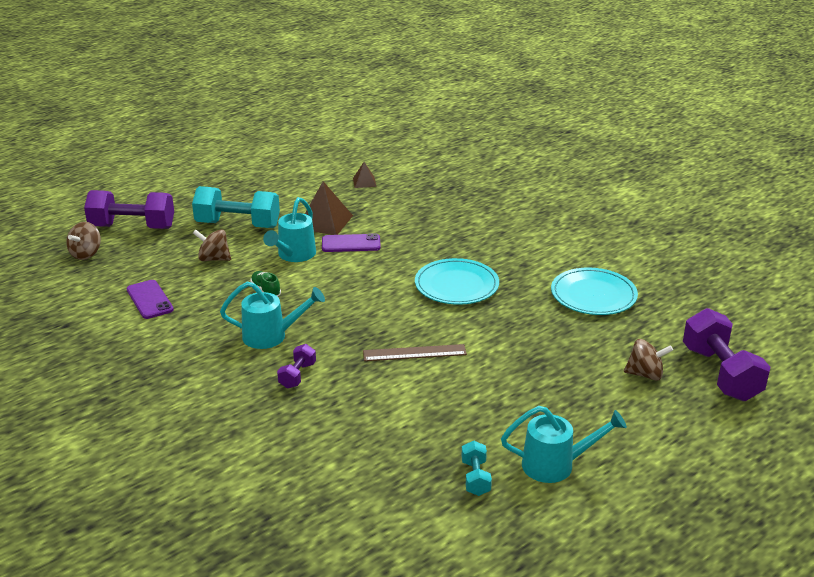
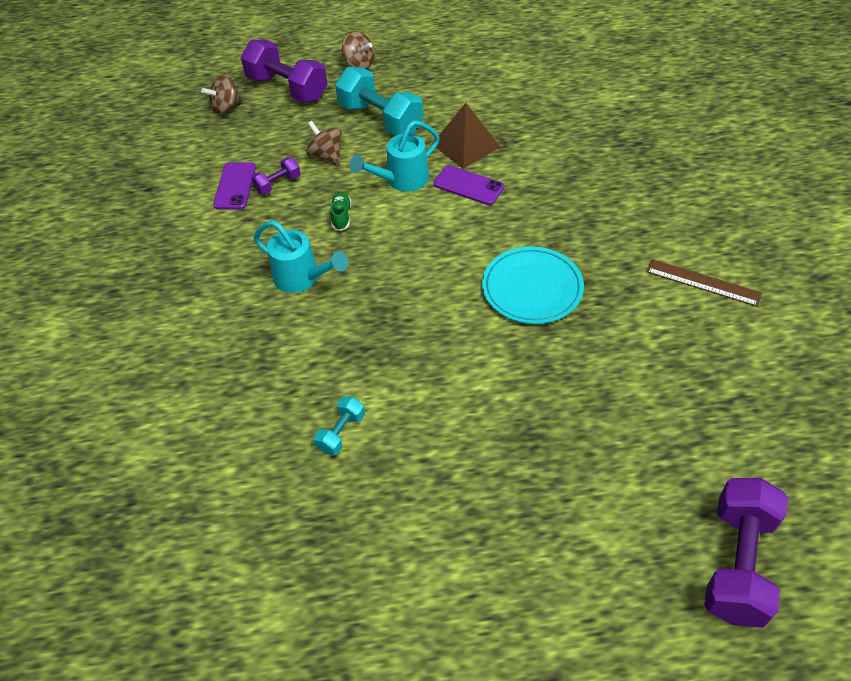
camera: 35 degrees right, 20 degrees up
(297, 375) = (286, 340): purple dumbbell -> purple dumbbell (278, 184)
(364, 182) = (548, 103): brown pyramid -> none
(414, 353) = (416, 363): brown ruler -> brown ruler (703, 282)
(475, 478) = (344, 562): turquoise dumbbell -> turquoise dumbbell (341, 433)
(555, 465) = (437, 592): turquoise watering can -> none
(593, 295) = (676, 369): turquoise plate -> none
(645, 374) = (642, 517): brown spinning top -> brown spinning top (359, 64)

